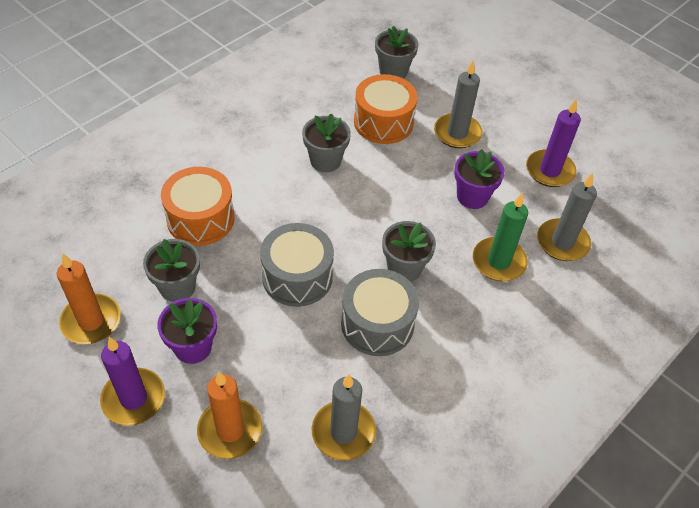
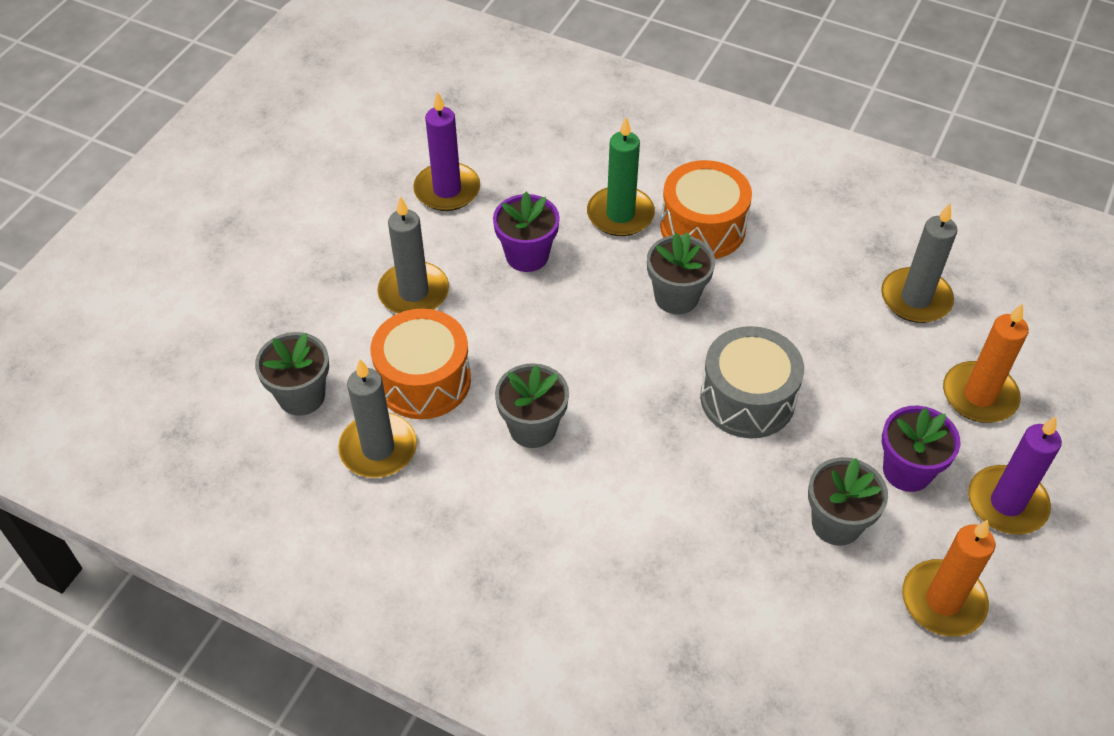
camera: 105 degrees left, 0 degrees up
(200, 219) = (713, 543): orange drum -> orange drum (702, 227)
(377, 324) = (769, 303): grey drum -> none
(562, 242) = (562, 165): grey candle -> grey candle (378, 448)

